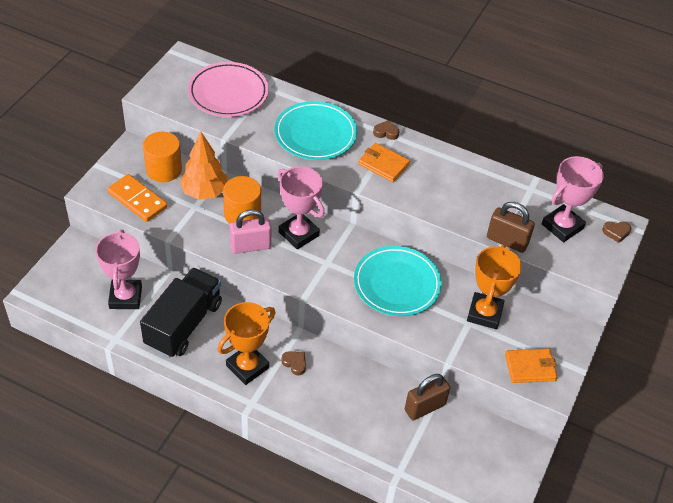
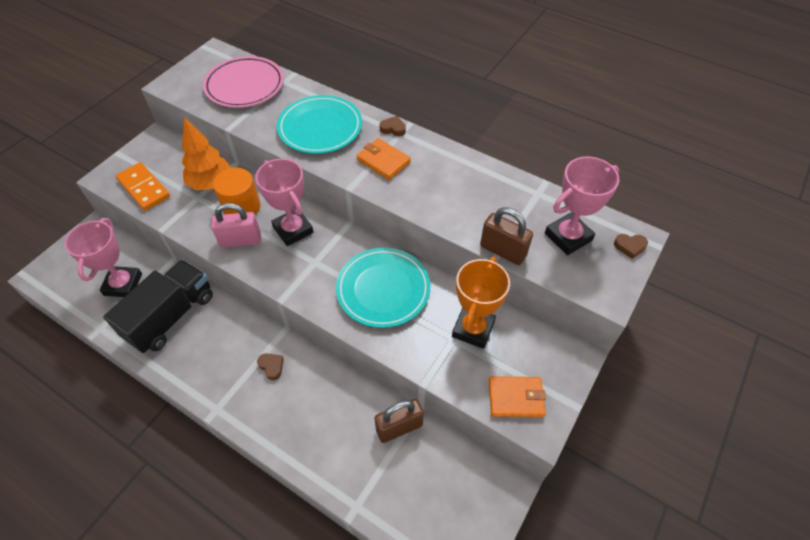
camera: 10 degrees right, 5 degrees up
(164, 169) = (178, 159): orange cylinder -> none
(247, 367) = (222, 367): orange trophy -> none

